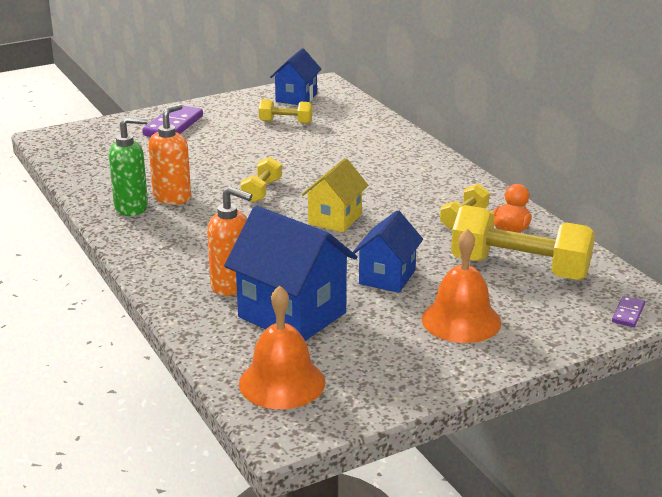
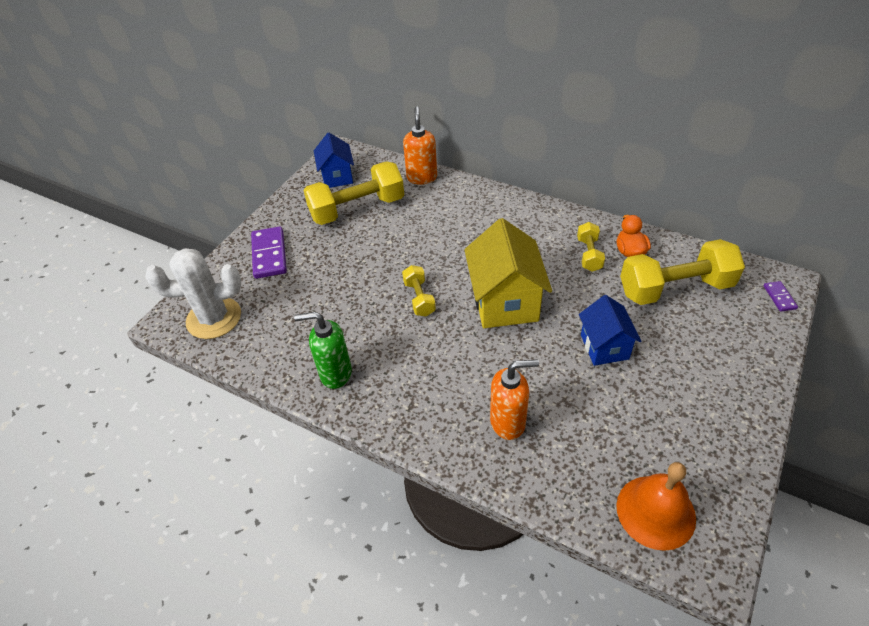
camera: 30 degrees left, 20 degrees up
(82, 146) = (214, 318): none -> white cactus
(132, 208) = (335, 373): green soap dispenser -> green soap dispenser turned 135 degrees counterclockwise
(172, 197) = (356, 343): orange soap dispenser -> orange soap dispenser (422, 177)
(285, 122) = (357, 209): yellow dumbbell -> yellow dumbbell, size x1.99
(292, 315) = (584, 429): blue house -> none
(335, 219) = (505, 302): yellow house -> yellow house, size x1.62
(461, 320) = (696, 365): orange bell -> none

